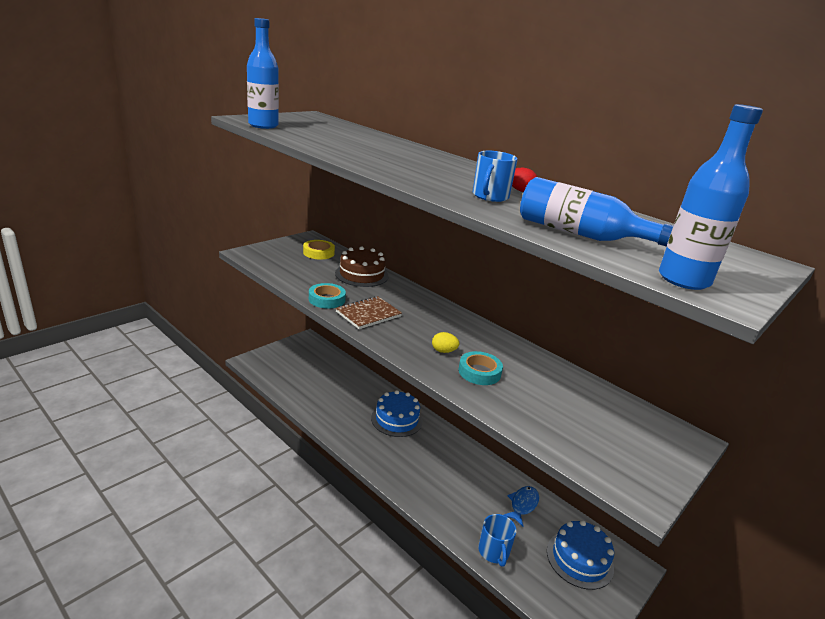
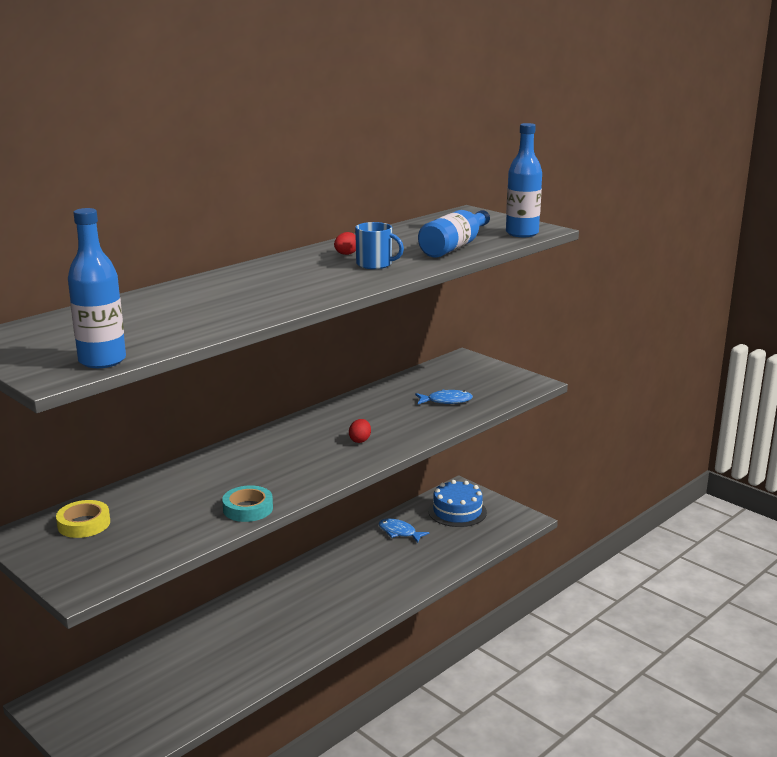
camera: 85 degrees left, 5 degrees down
(361, 274) = (168, 487): brown cake -> none
(368, 314) = (285, 480): brown notebook -> none
(397, 419) = (266, 608): blue cake -> none
(443, 351) = (360, 440): yellow egg -> red egg
(479, 372) = (394, 425): turquoise tape -> none
(494, 551) = (459, 553): blue mug -> none
(550, 411) = (446, 401): none -> blue fish

